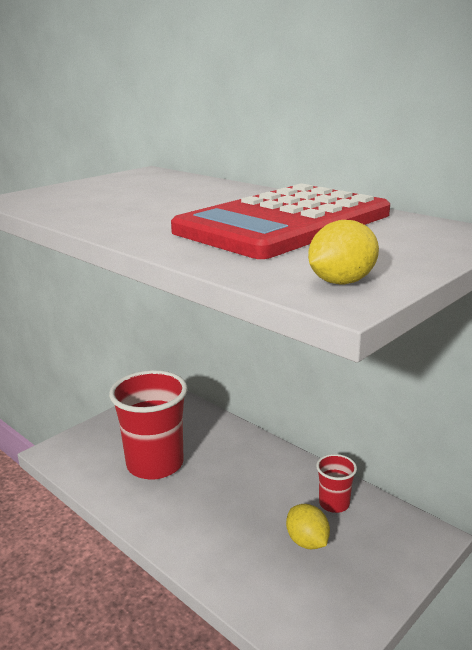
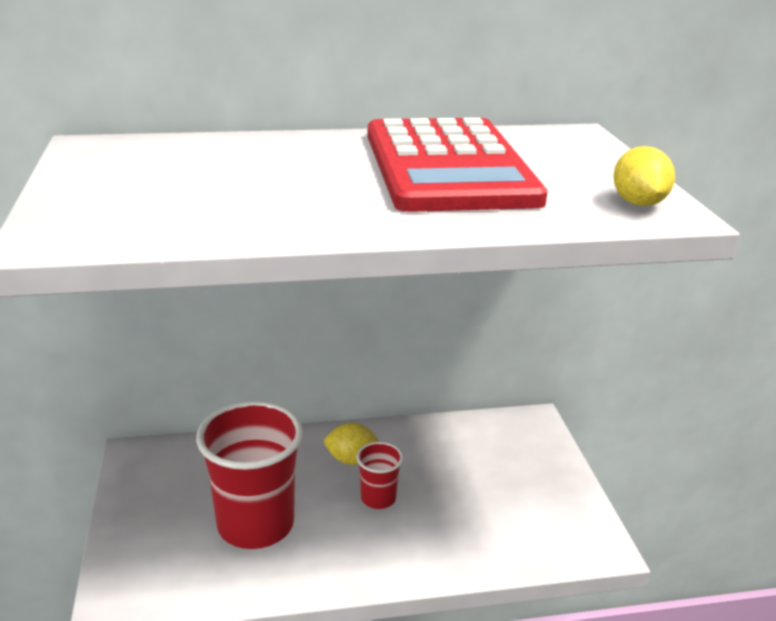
camera: 55 degrees left, 5 degrees up
(307, 542) = (478, 485): yellow lemon -> yellow lemon (352, 460)
(334, 504) = (449, 444): red cup -> red cup (378, 498)

